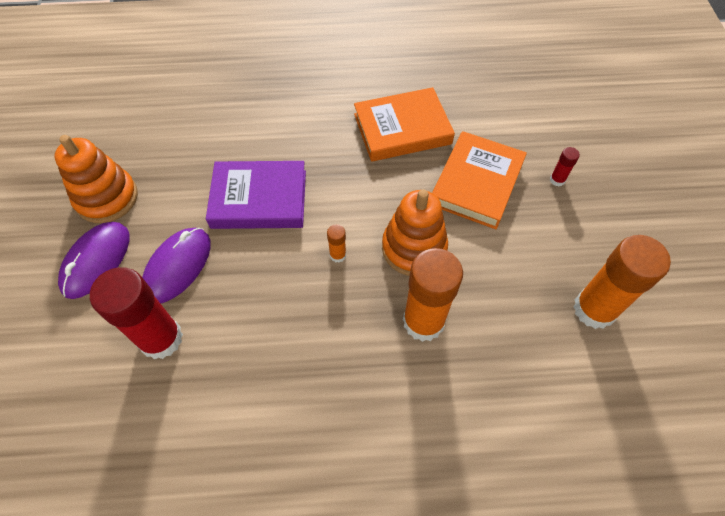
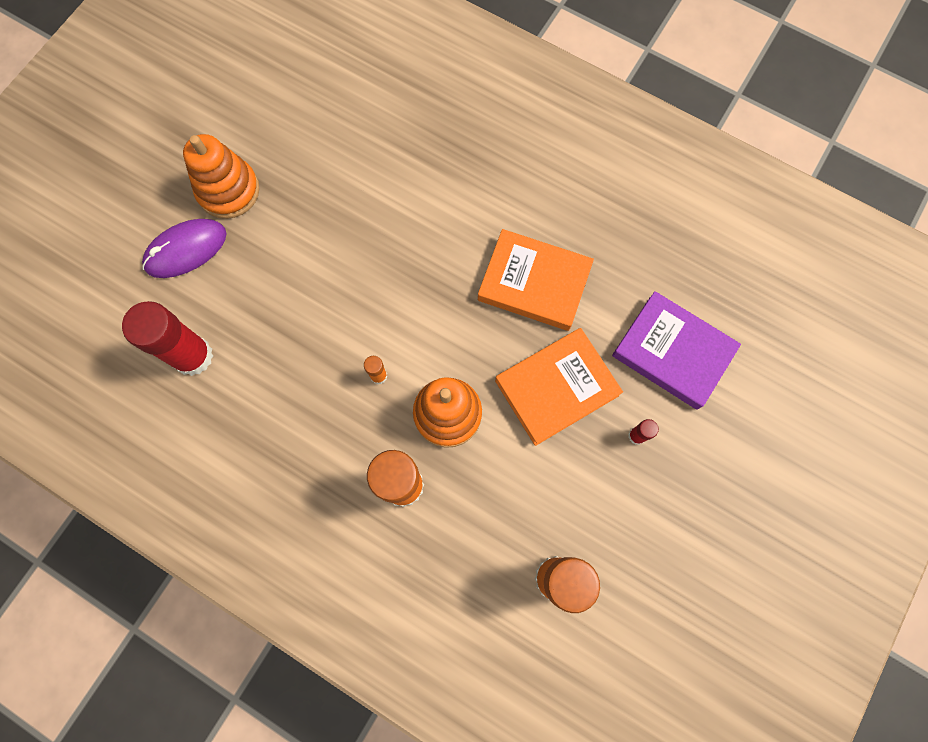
camera: 35 degrees right, 15 degrees up
(178, 266) = (244, 298): purple mouse -> none
(259, 199) = (351, 275): purple book -> purple book (672, 352)

